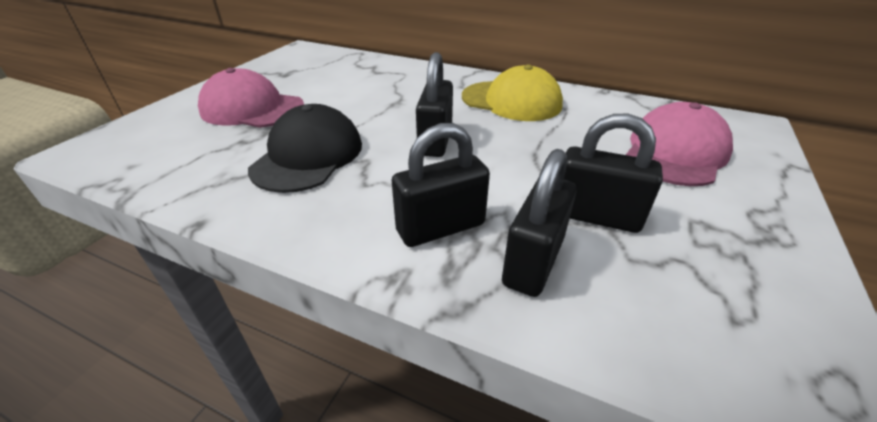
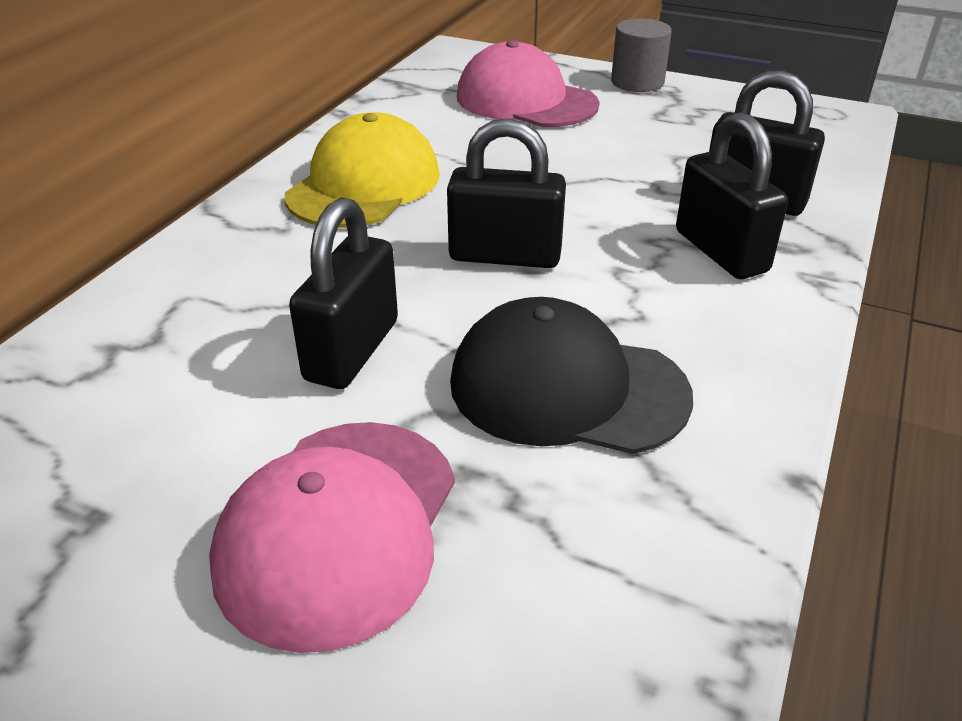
camera: 90 degrees left, 0 degrees up
(595, 216) = (665, 160): black padlock -> black padlock (352, 350)
(778, 216) = (637, 82): none -> grey cylinder

